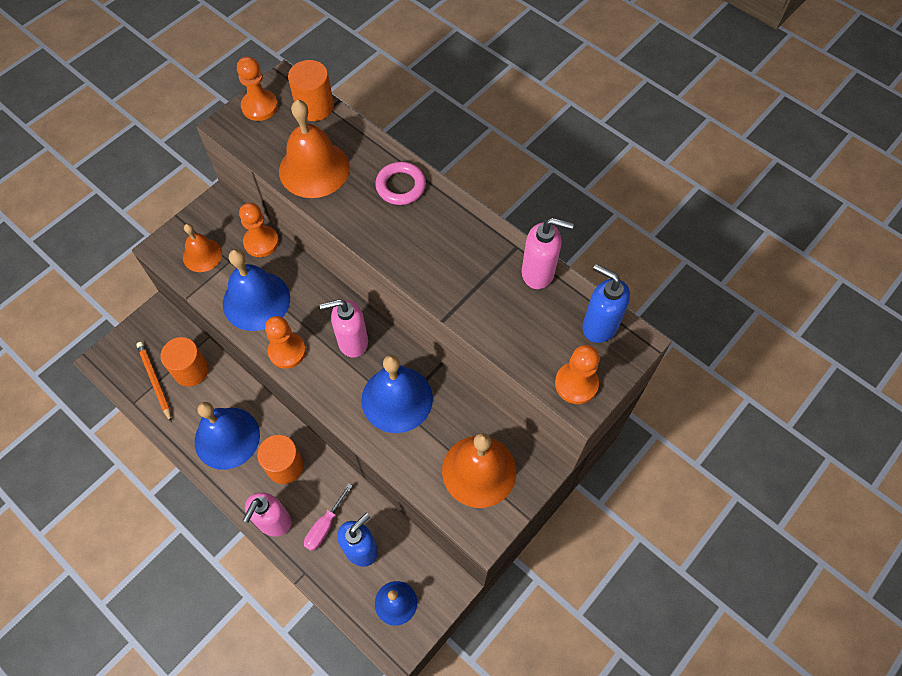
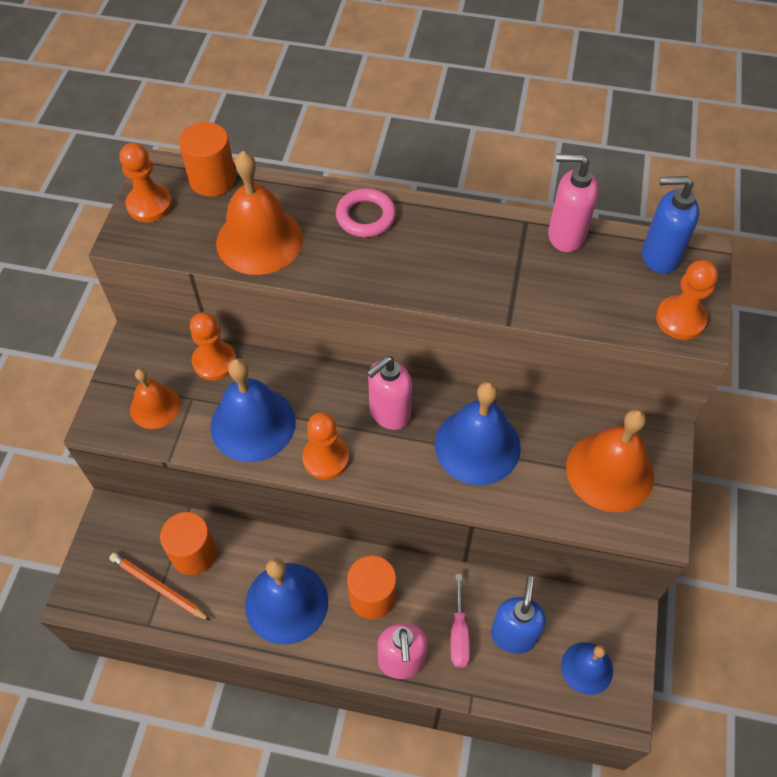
camera: 30 degrees left, 5 degrees down
(538, 273) = (565, 235): pink soap dispenser -> pink soap dispenser turned 150 degrees counterclockwise

